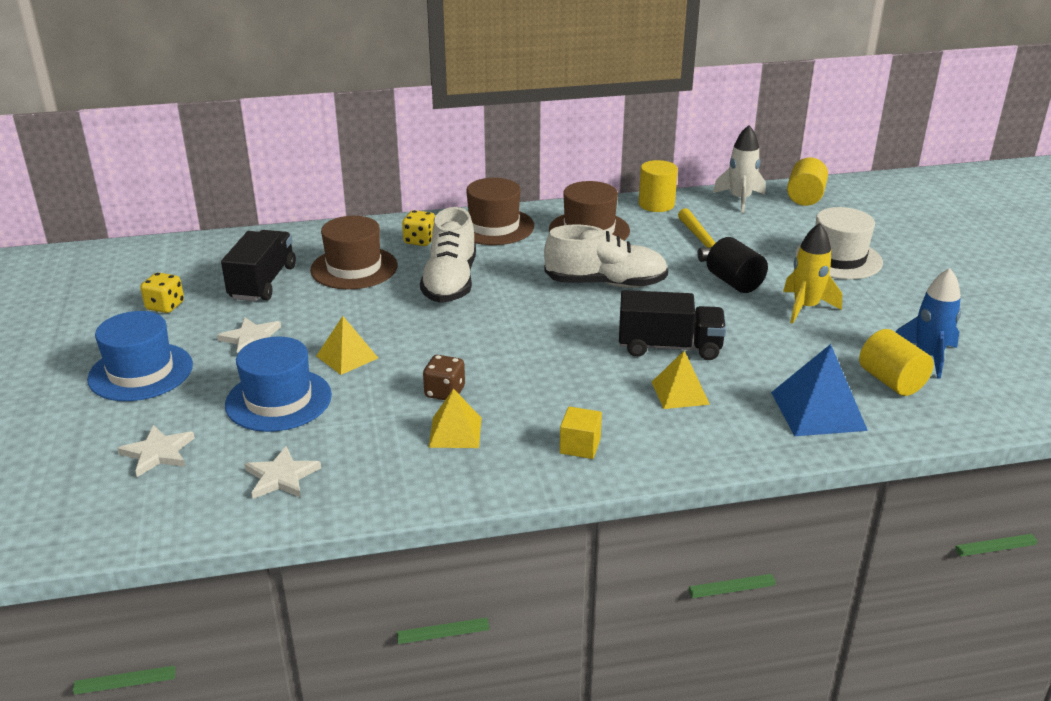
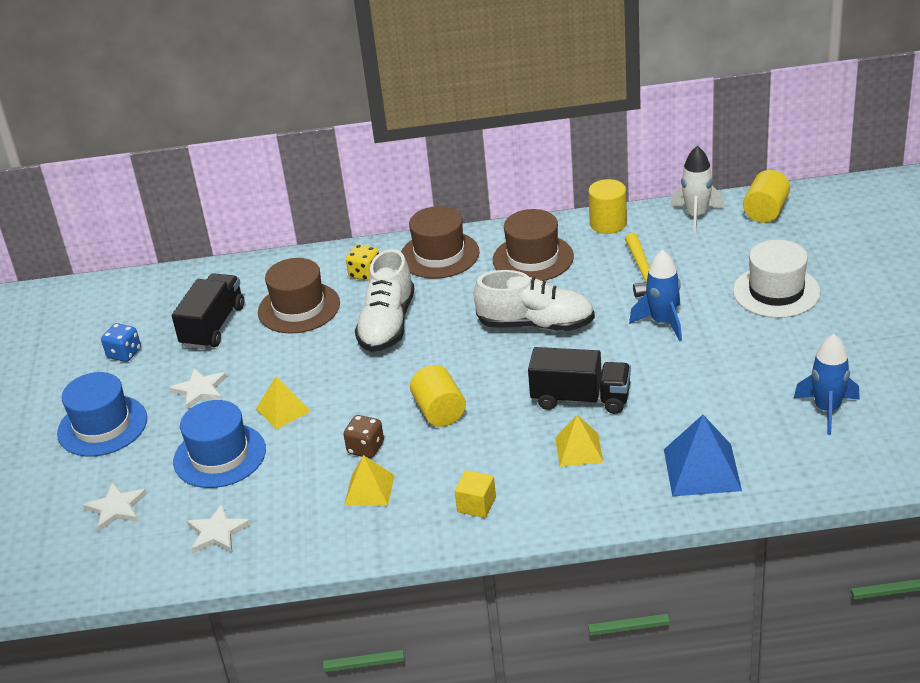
camera: 10 degrees right, 5 degrees up
(165, 306) = (124, 354): yellow dice -> blue dice
(734, 282) = (663, 322): black cylinder -> blue rocket
(805, 307) = (724, 352): yellow rocket -> none
(891, 381) = (782, 437): yellow cylinder -> yellow cylinder (439, 411)

